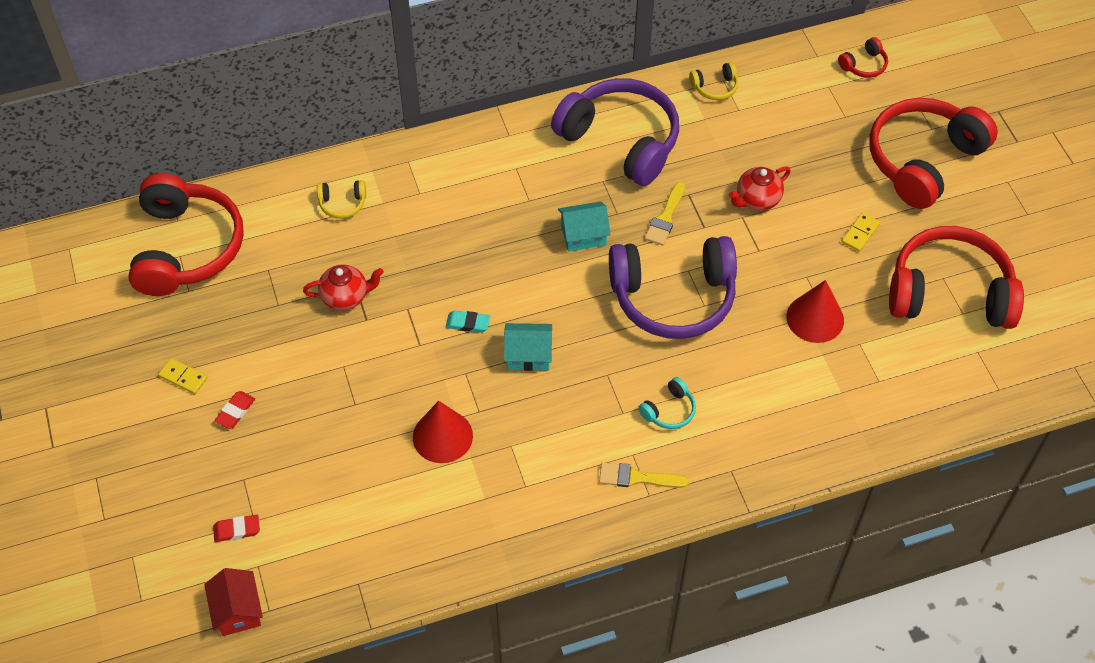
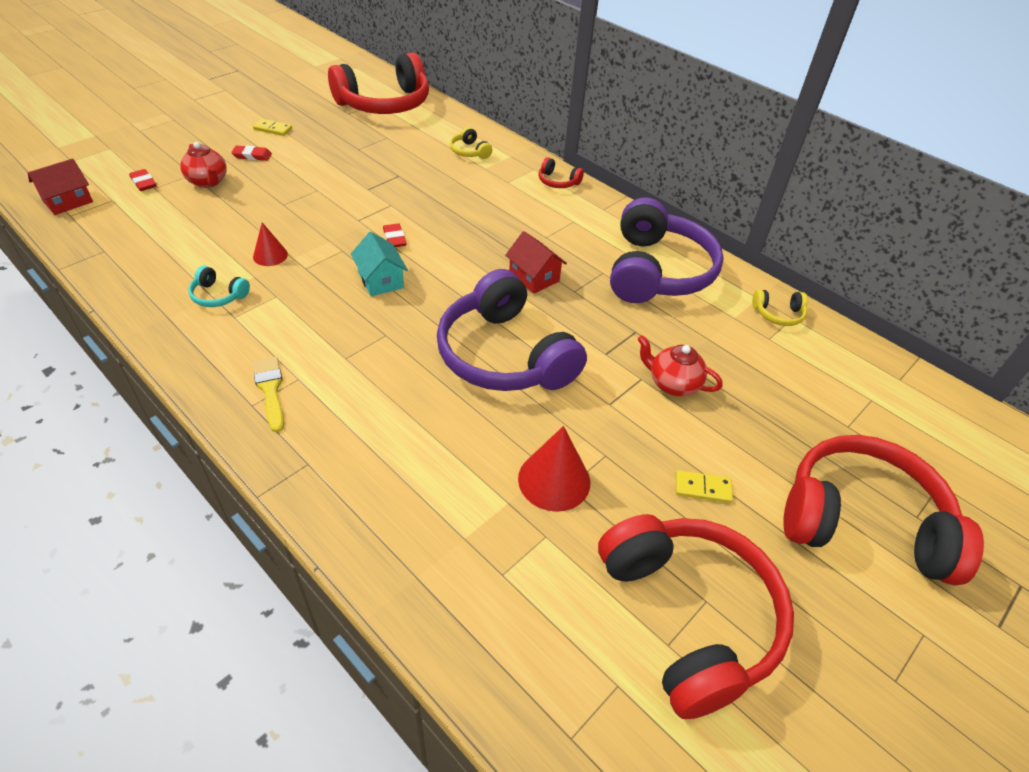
camera: 60 degrees right, 10 degrees down
(183, 377) = (273, 129): yellow domino -> yellow domino turned 75 degrees counterclockwise
(346, 297) = (384, 174): red teapot -> red teapot (208, 182)
(442, 436) = (270, 255): red cone -> red cone, size x0.60
(468, 323) = (394, 238): turquoise eraser -> red eraser
(583, 235) = (534, 277): turquoise house -> red house
(665, 218) = (594, 323): yellow brush -> none
(669, 410) = (364, 390): turquoise headphones -> turquoise headphones (218, 295)
(715, 87) = (778, 314): yellow headphones -> yellow headphones turned 45 degrees counterclockwise
(864, 65) = (933, 422): red headphones -> red headphones (558, 182)

